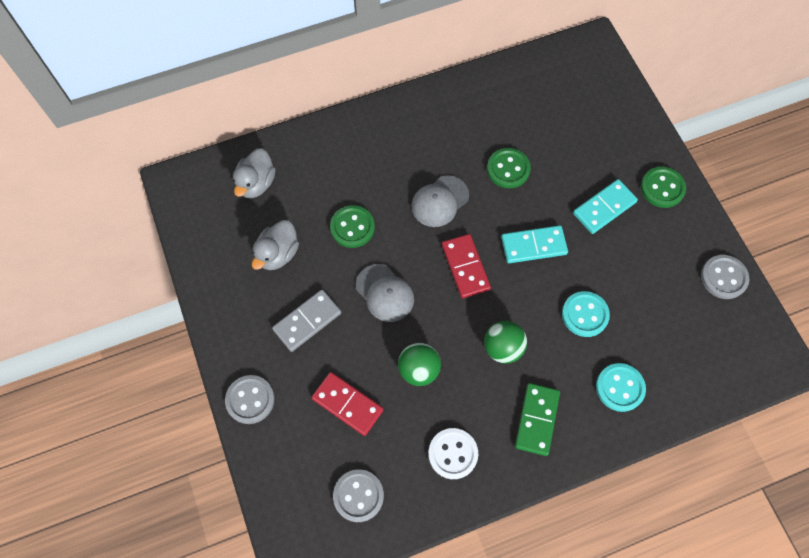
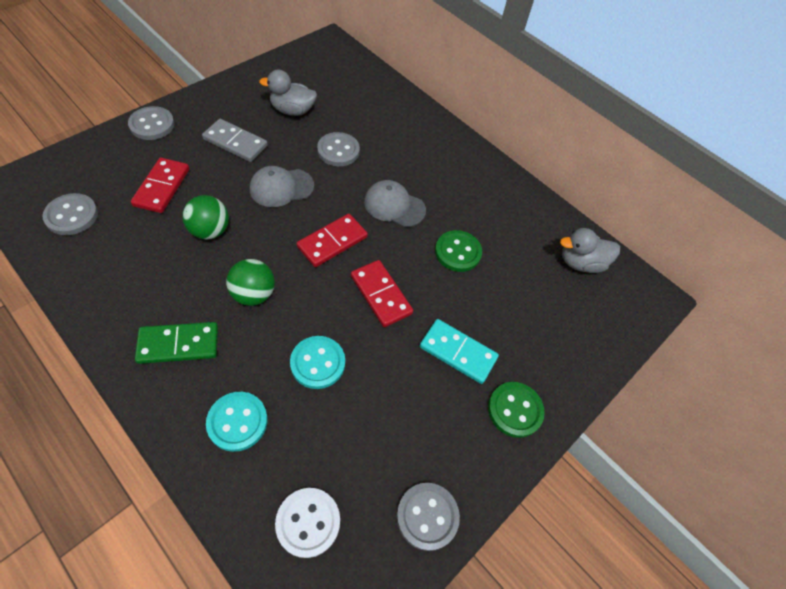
camera: 60 degrees right, 10 degrees down
(256, 183) = (352, 83): grey duck -> grey duck (581, 263)
(352, 227) = (338, 151): green button -> grey button
(384, 293) = (281, 187): grey cap -> grey cap turned 45 degrees clockwise
(453, 454) = (126, 278): white button -> white button (308, 522)
(533, 246) = (381, 295): turquoise domino -> red domino

